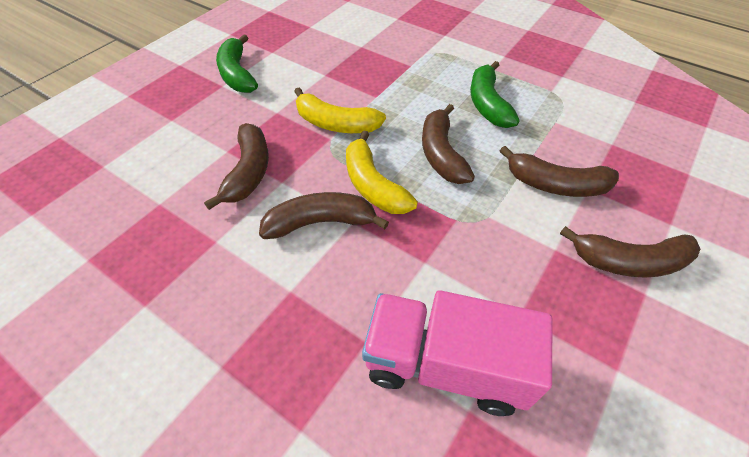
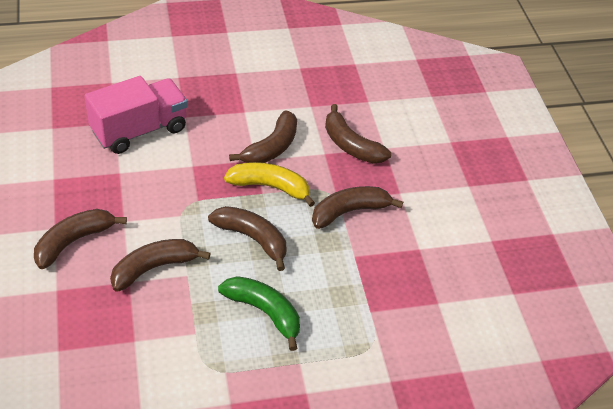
camera: 130 degrees right, 5 degrees down
(237, 74) = (476, 201): green banana -> none
(335, 124) = (349, 211): yellow banana -> brown banana

